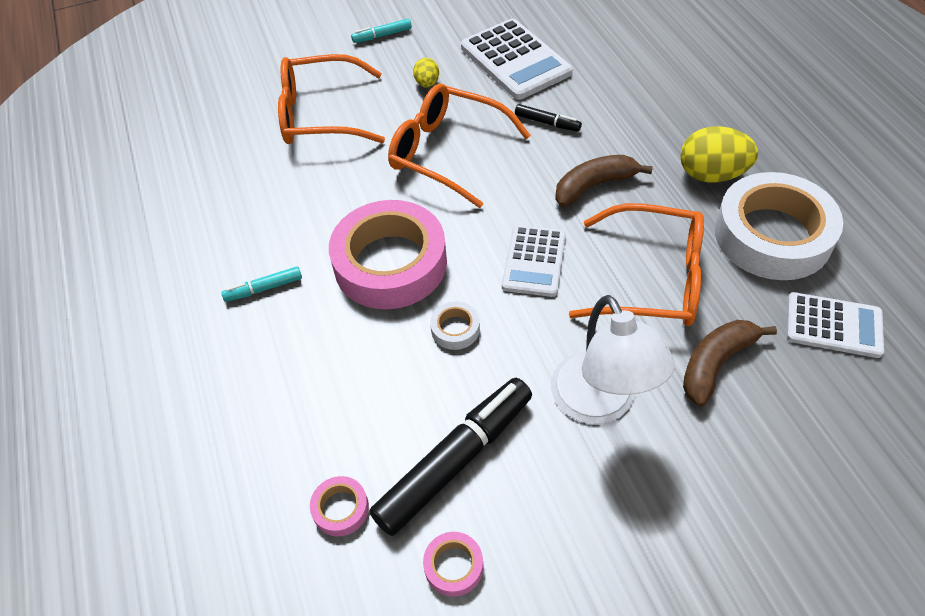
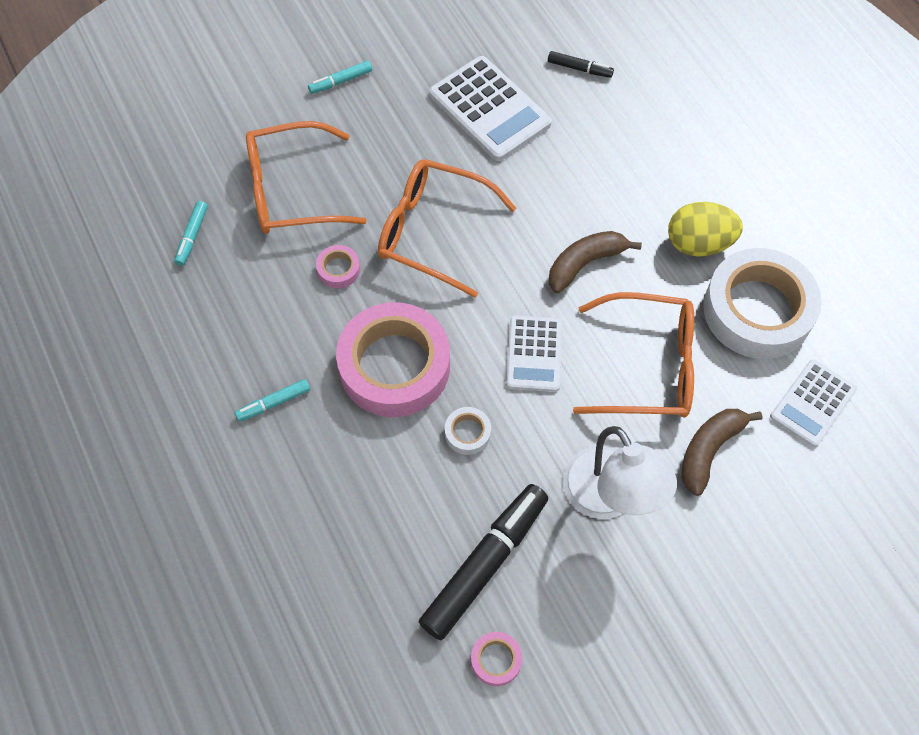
camera: 10 degrees left, 10 degrees up
(221, 146) = (192, 236): none -> turquoise marker
(340, 509) = (389, 618): pink tape -> pink tape (338, 269)
(427, 83) = (399, 144): yellow egg -> none
(547, 123) = (531, 189): black marker -> black marker (579, 69)
(833, 325) = (812, 403): white calculator -> white calculator turned 120 degrees clockwise

